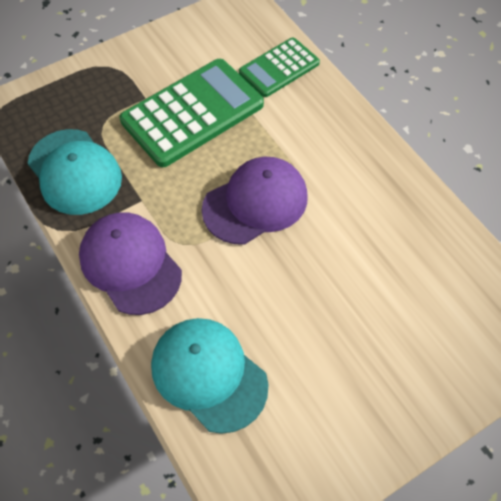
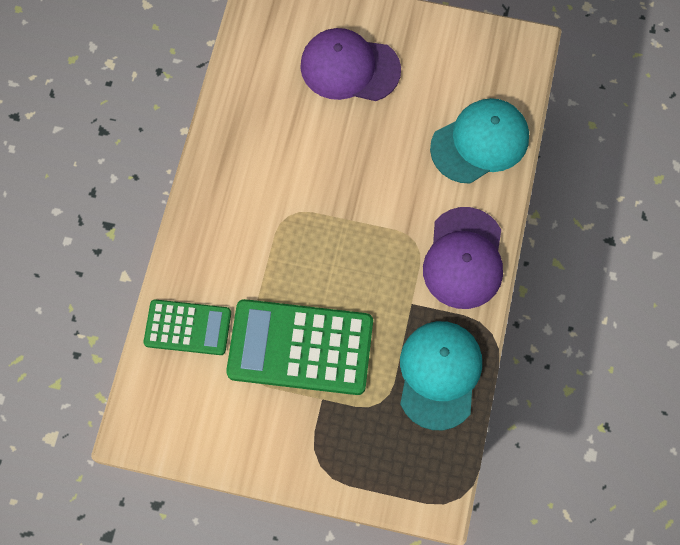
camera: 135 degrees left, 10 degrees up
(209, 374) = (480, 142): turquoise cap -> turquoise cap turned 120 degrees counterclockwise
(255, 203) = (334, 227): purple cap -> purple cap (349, 68)

